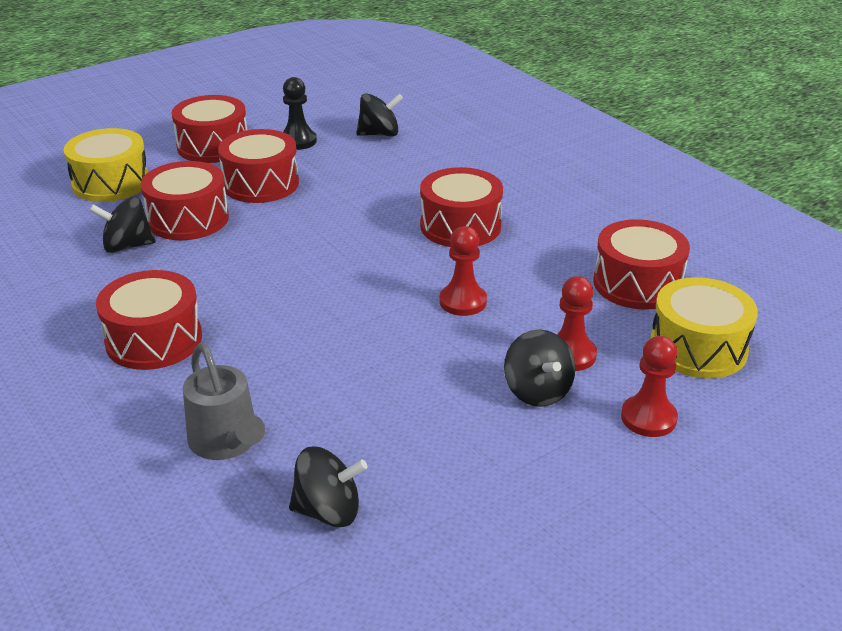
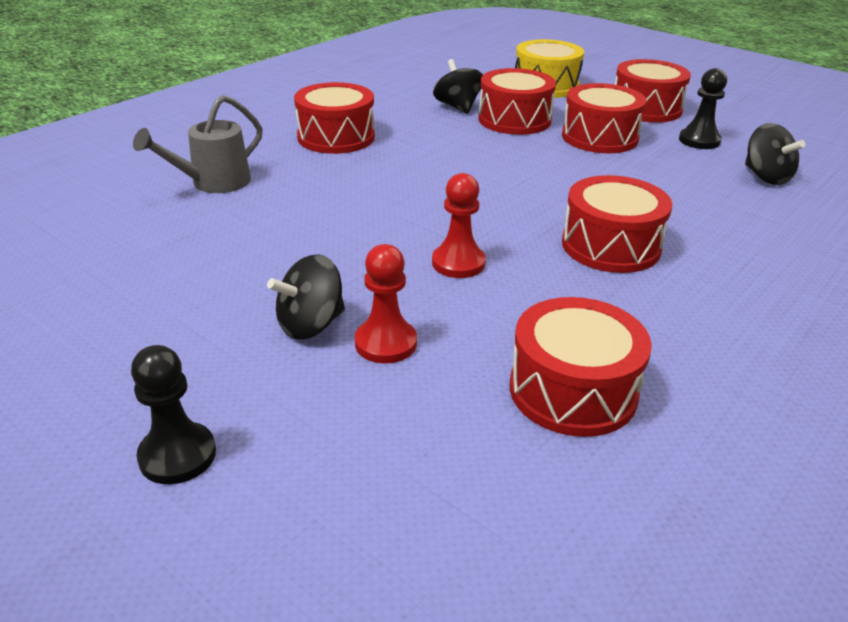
camera: 75 degrees right, 0 degrees up
(328, 511) = (130, 234): black spinning top -> none
(648, 418) = (275, 412): red pawn -> none
(694, 470) = (177, 455): none -> black pawn
(698, 348) = (441, 456): yellow drum -> none

